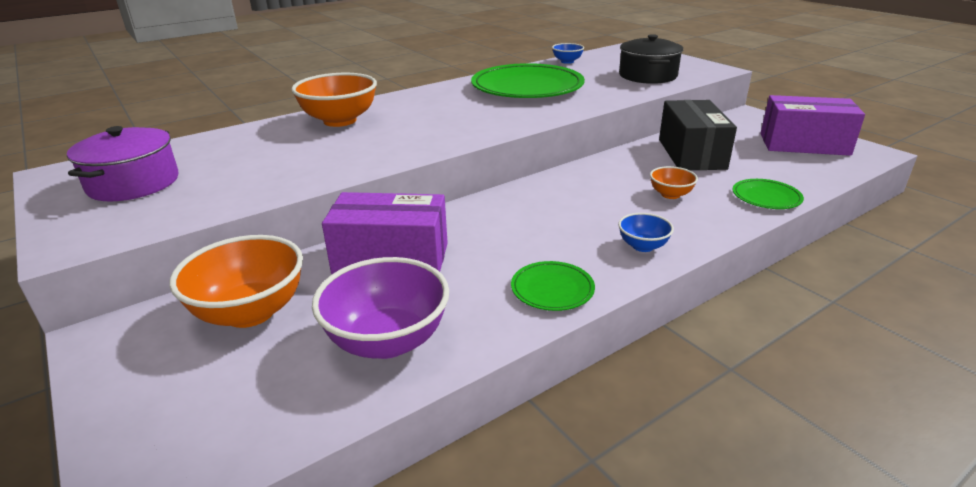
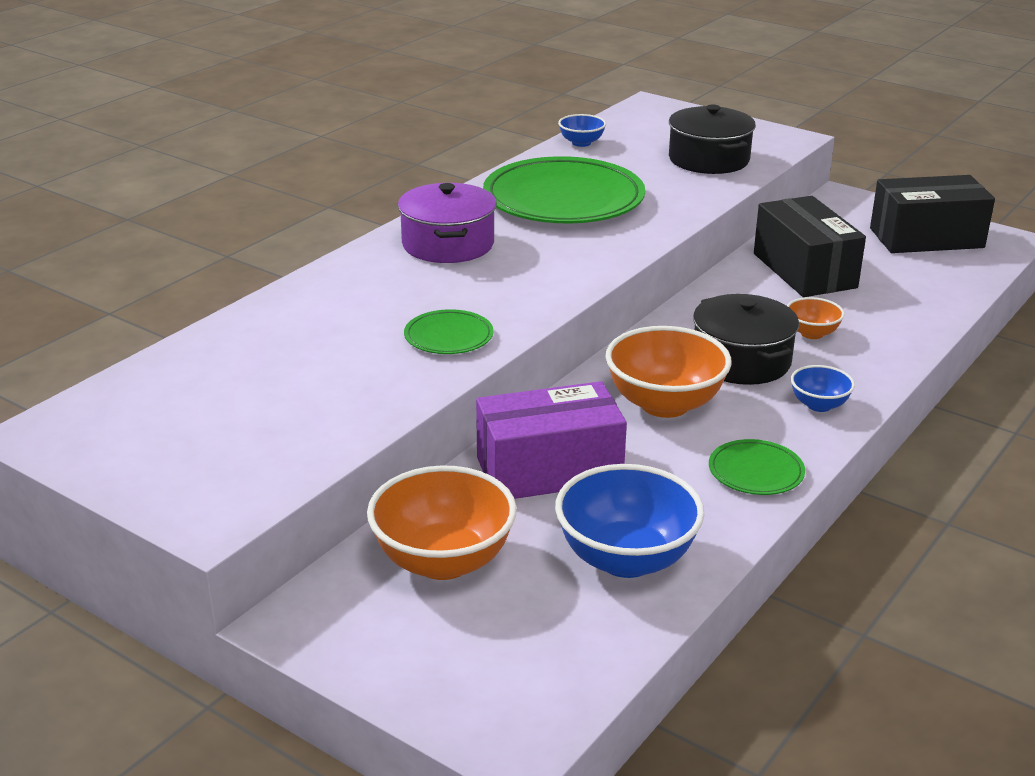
camera: 20 degrees left, 0 degrees up
(133, 183) = (178, 429): purple pot -> purple pot (448, 244)
(340, 121) = (354, 290): orange bowl -> orange bowl (665, 404)
(387, 341) = (626, 559): purple bowl -> blue bowl
(600, 205) = (741, 361): none -> black pot
(766, 197) = (917, 321): green plate -> green plate (448, 337)
(804, 144) = (926, 238): purple box -> black box

